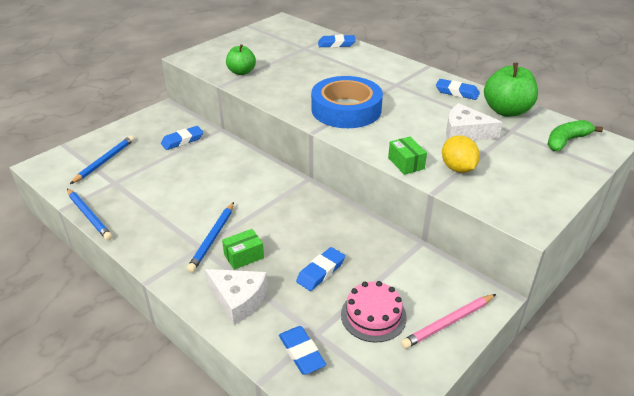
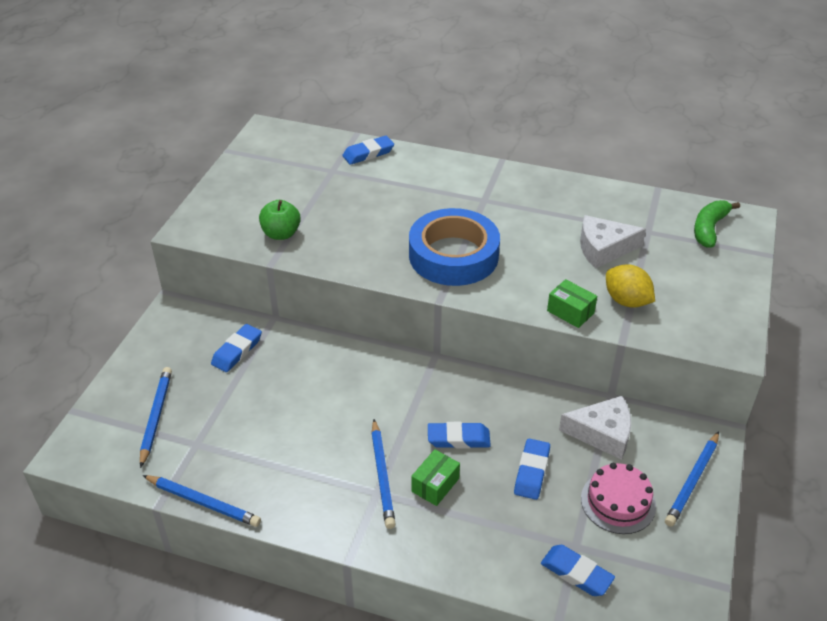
camera: 25 degrees left, 5 degrees up
(238, 299) = (468, 540): white cheese -> white cheese (602, 433)
(448, 323) = (692, 481): pink pencil -> blue pencil
(457, 92) = (559, 192): blue eraser -> blue eraser (458, 438)
(506, 111) = (627, 204): green apple -> none

